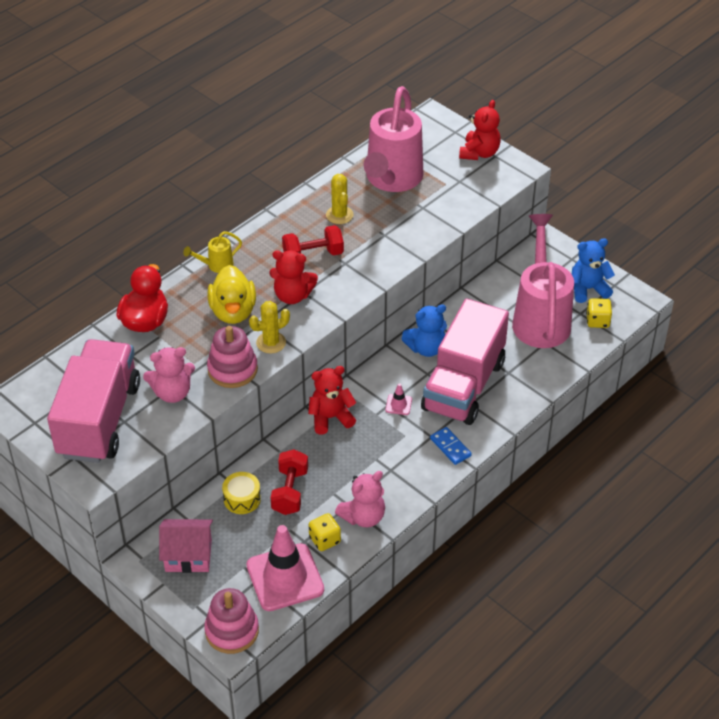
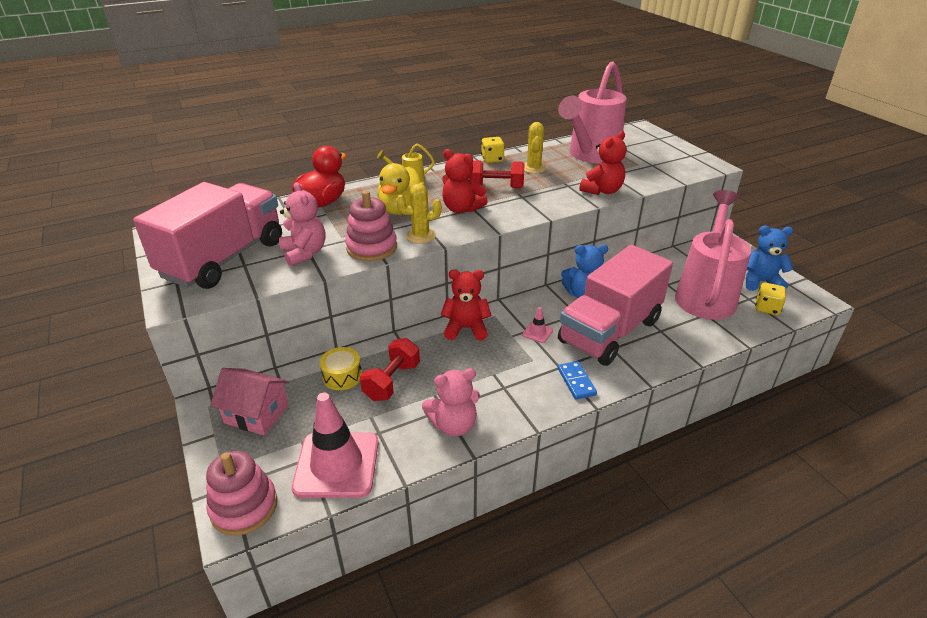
camera: 20 degrees right, 10 degrees down
(172, 393) = (304, 253): pink teddy bear -> pink teddy bear turned 120 degrees counterclockwise
(325, 540) = (401, 437): yellow dice -> yellow dice (492, 159)
(479, 153) = (676, 152): red teddy bear -> red teddy bear (602, 191)

